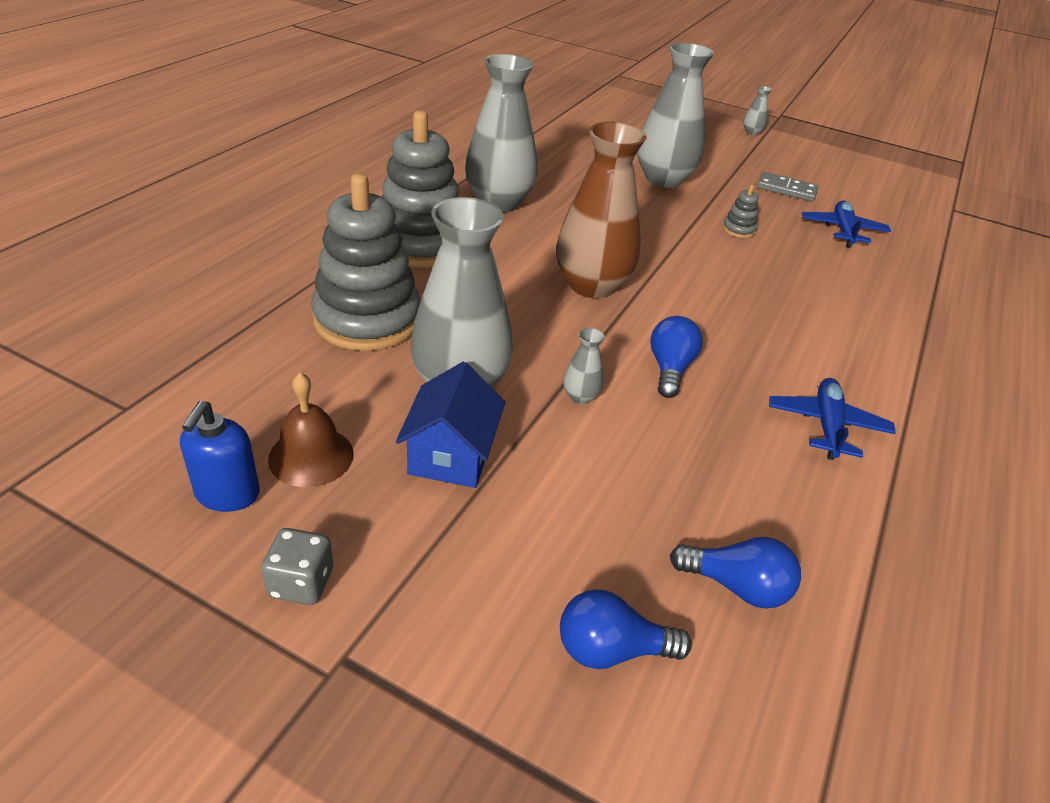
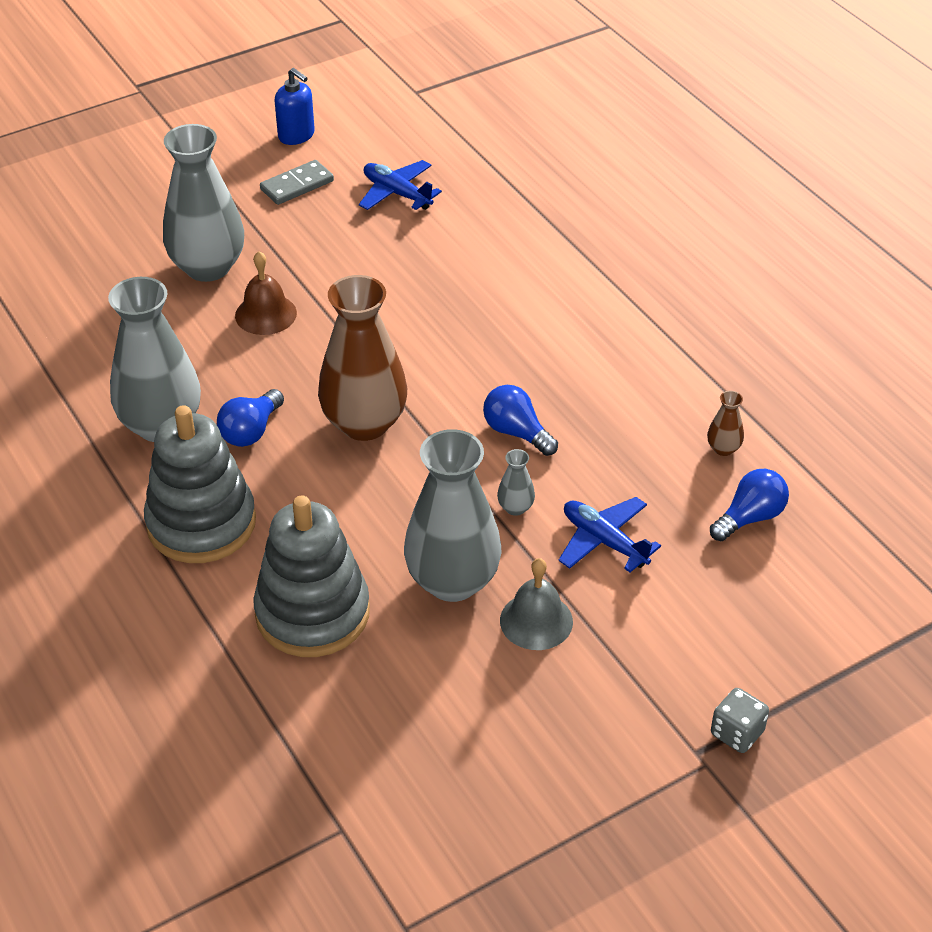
camera: 55 degrees left, 5 degrees up
(227, 494) = (499, 780): blue soap dispenser -> blue soap dispenser (296, 135)
(301, 583) = (618, 757): grey dice -> grey dice (737, 733)
(311, 456) = (485, 712): brown bell -> brown bell (266, 314)
(451, 455) = (536, 621): blue house -> grey bell
(611, 649) = (763, 608): blue light bulb -> blue light bulb (251, 431)
(738, 230) = (344, 266): grey stacking toy -> none
(751, 132) = (159, 136): grey vase -> none
(809, 526) = (723, 448): none -> brown vase
(827, 425) = (637, 376): blue plane -> blue plane (604, 541)

